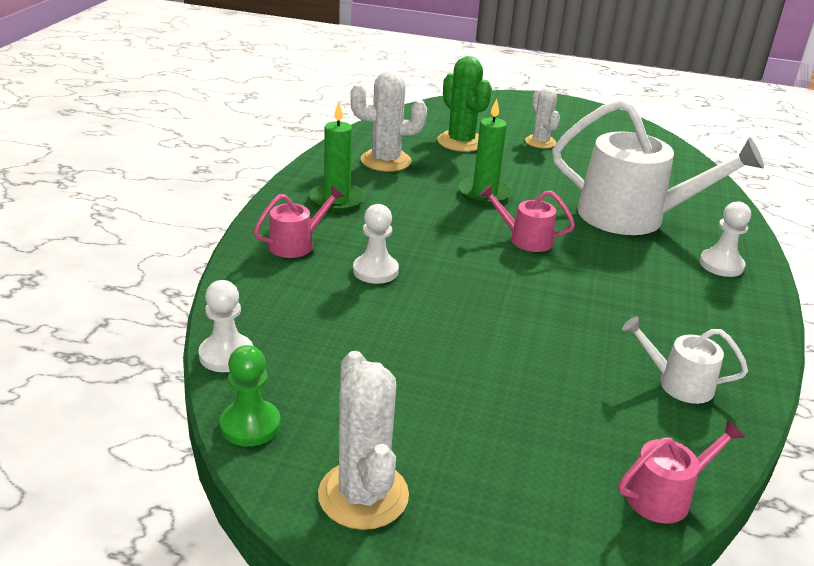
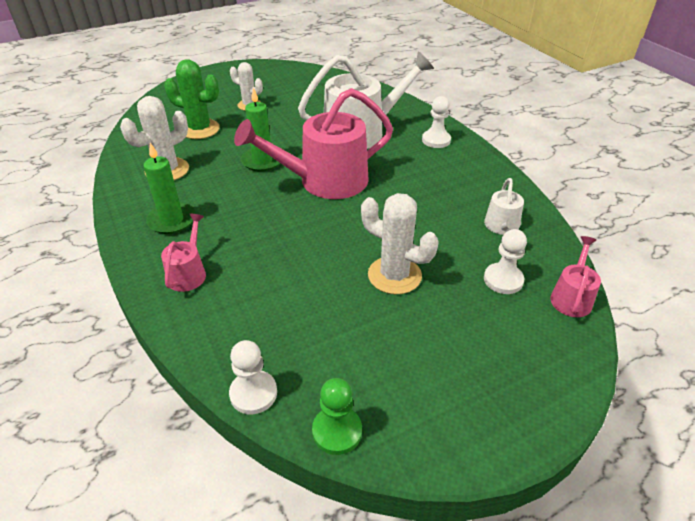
camera: 40 degrees left, 10 degrees up
(363, 495) = (456, 420): white cactus -> white cactus (394, 275)
(375, 271) = (267, 259): white pawn -> white pawn (503, 280)
(525, 239) = (325, 181): pink watering can -> pink watering can, size x2.13
(678, 383) = (502, 227): white watering can -> white watering can turned 60 degrees counterclockwise

